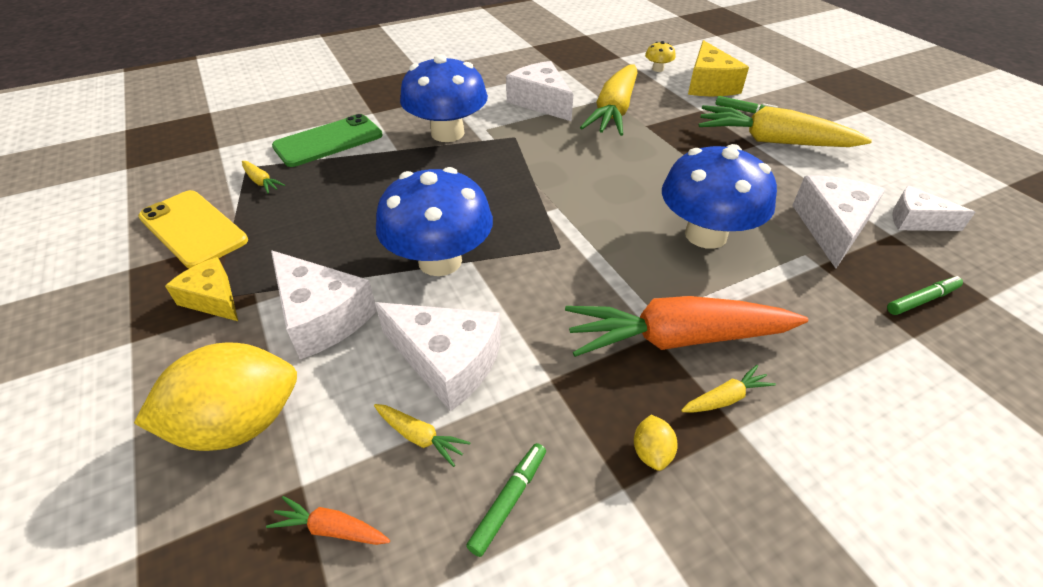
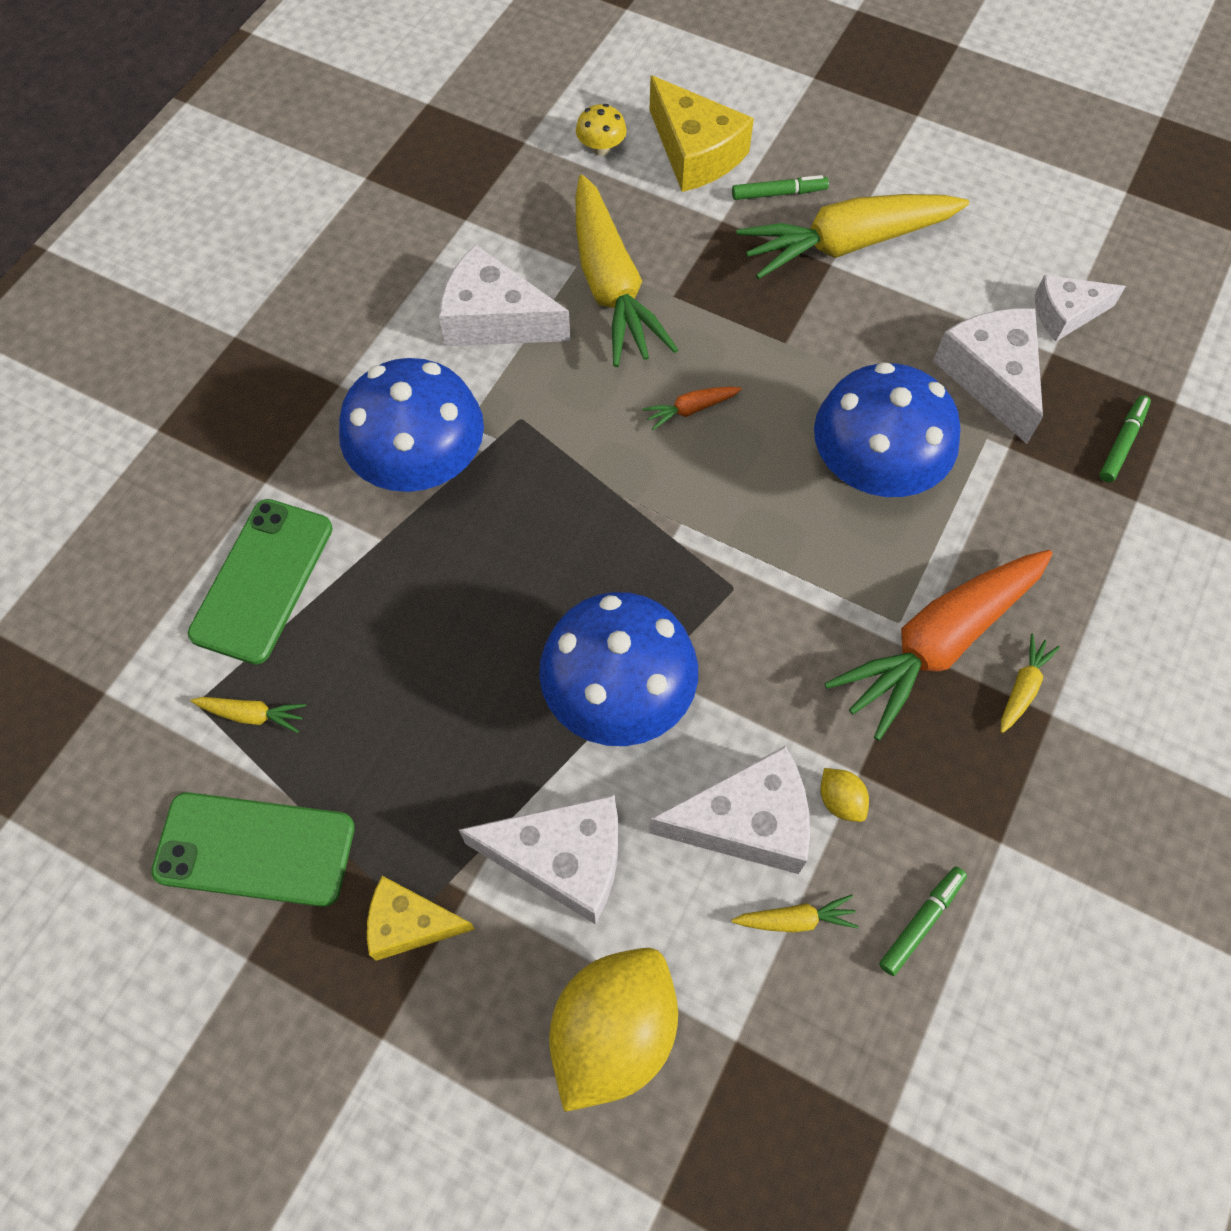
camera: 35 degrees left, 20 degrees up
(193, 229) = (255, 849): yellow phone -> green phone
(331, 529) = (801, 1055): orange carrot -> orange carrot (690, 409)
(509, 500) = (921, 922): green marker -> green marker turned 45 degrees clockwise
(651, 452) = (999, 790): yellow lemon -> yellow lemon (840, 800)

